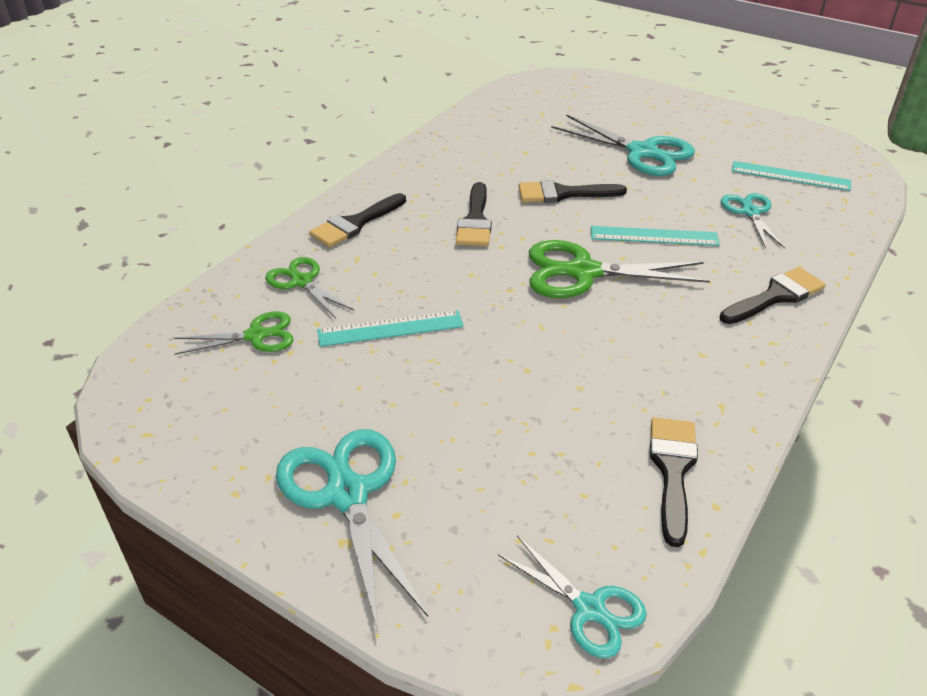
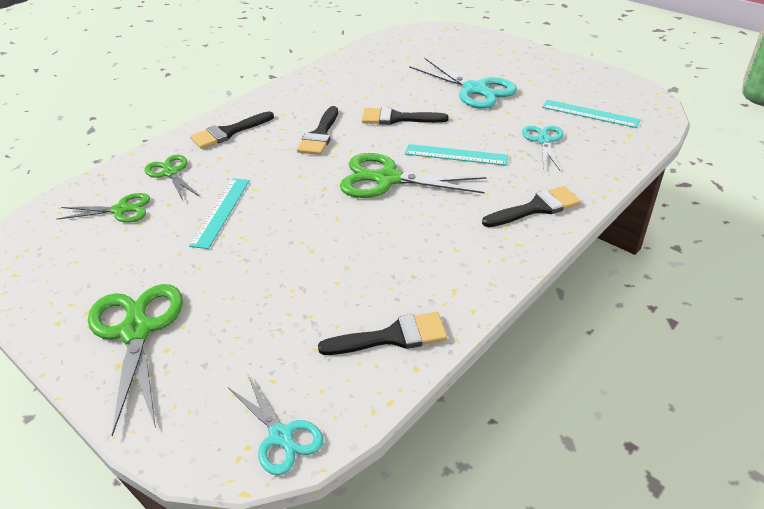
camera: 10 degrees right, 0 degrees up
(347, 494) = (136, 331): turquoise scissors -> green scissors
(390, 328) = (221, 212): turquoise ruler -> turquoise ruler turned 75 degrees counterclockwise
(672, 470) = (392, 337): black brush -> black brush turned 60 degrees clockwise

